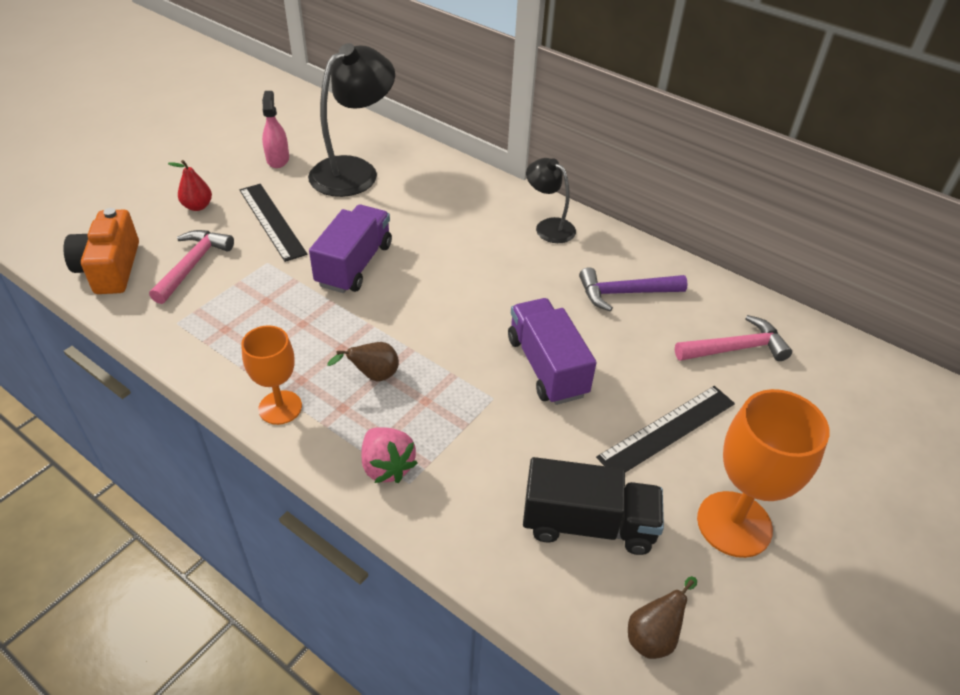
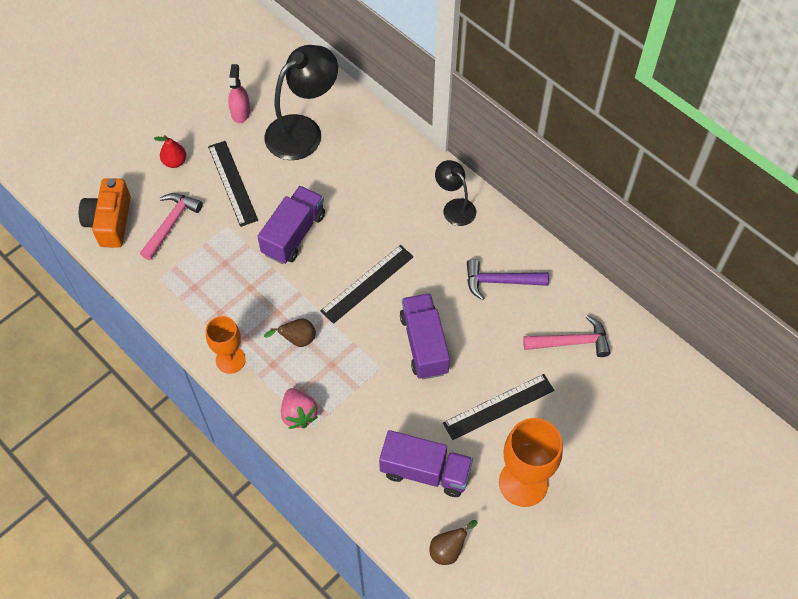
camera: 10 degrees right, 15 degrees up
(457, 307) = (367, 283): none -> black ruler
(588, 524) = (425, 471): black truck -> purple truck

